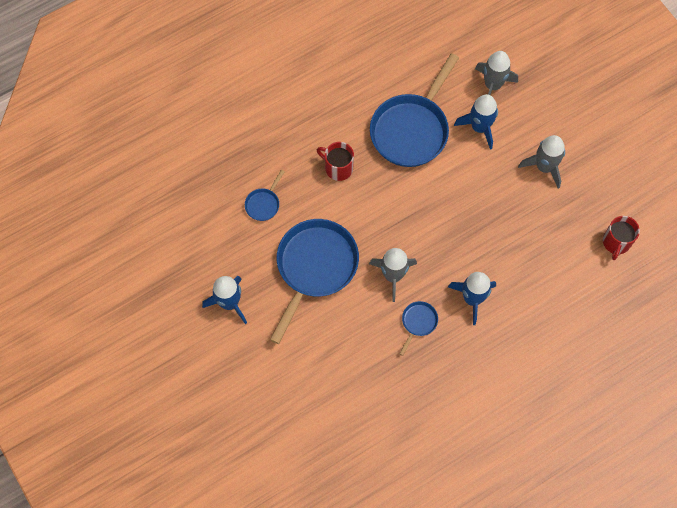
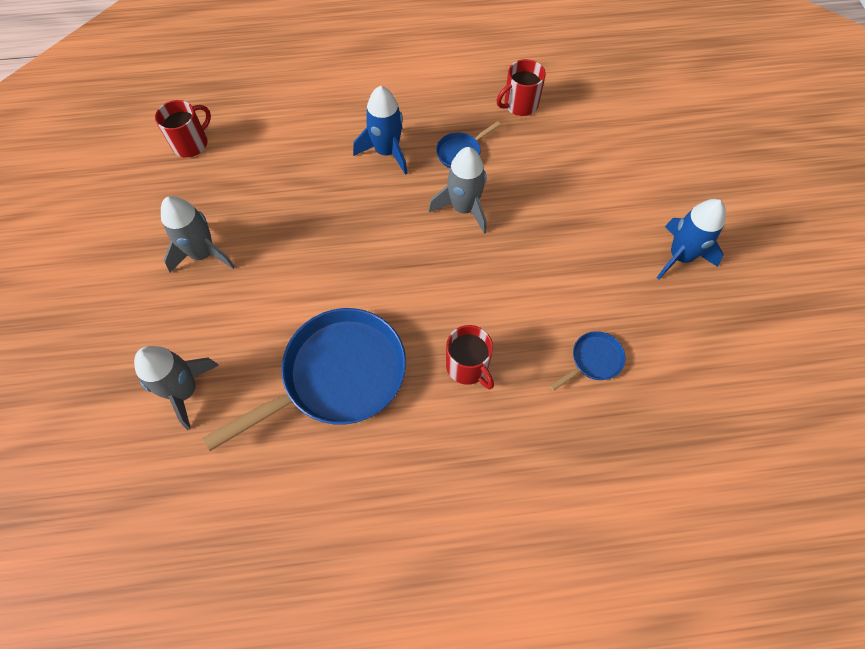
camera: 155 degrees left, 5 degrees down
(315, 267) = (555, 254): blue pan -> none
(394, 390) = (520, 104): none -> red mug
(479, 127) = (245, 338): blue rocket -> none

